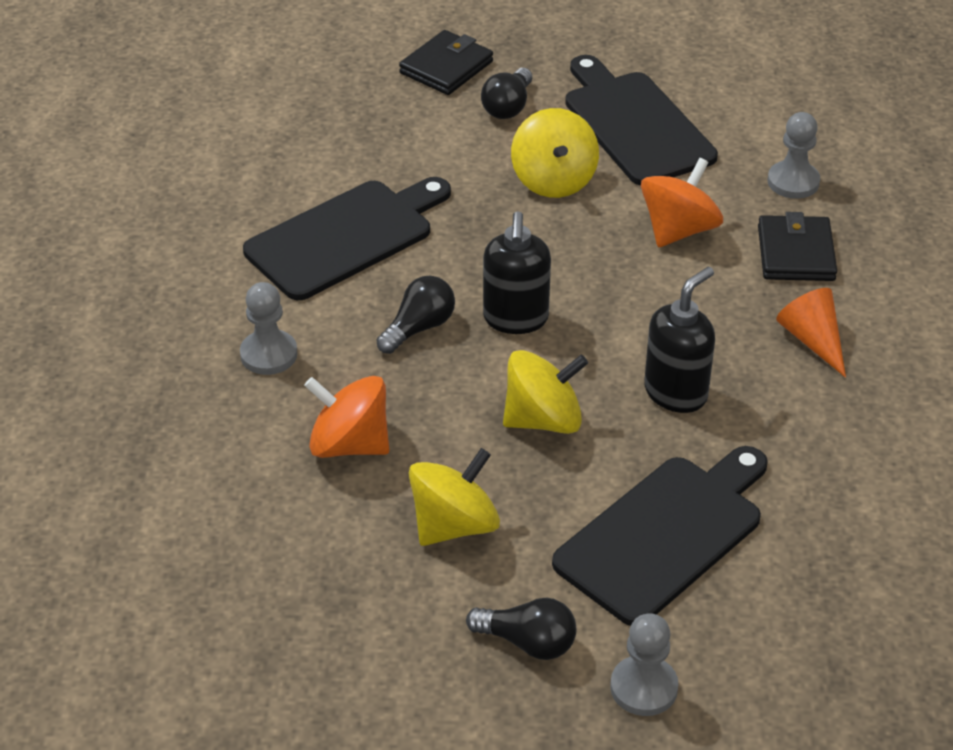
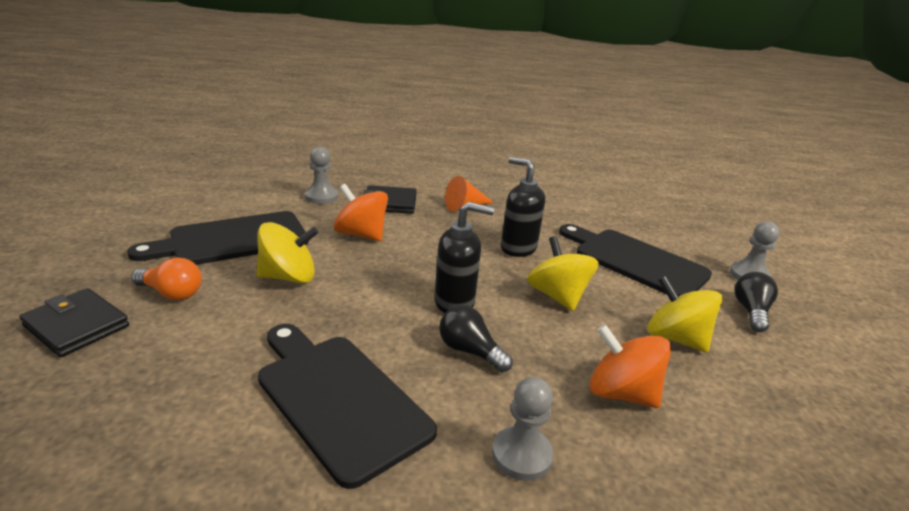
camera: 95 degrees left, 15 degrees down
(349, 444) = (621, 393): orange spinning top -> orange spinning top turned 105 degrees clockwise
(508, 107) = (172, 293): black light bulb -> orange light bulb

